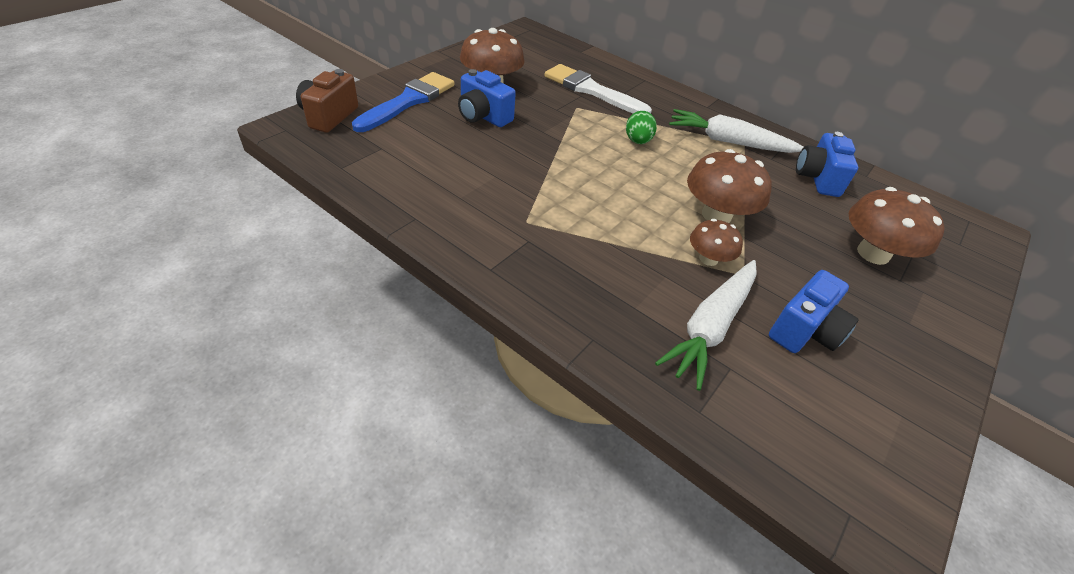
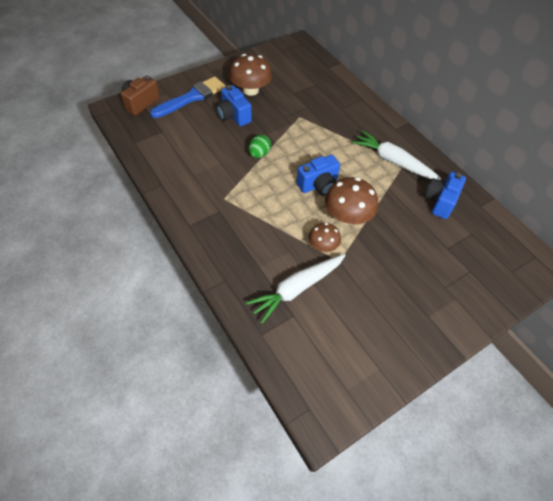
camera: 20 degrees right, 10 degrees up
(591, 90) = (317, 104): white brush -> none
(637, 141) = (326, 151): green egg -> green egg (259, 154)
(804, 331) = (354, 305): blue camera -> blue camera (318, 185)
(873, 253) = (439, 265): brown mushroom -> none

